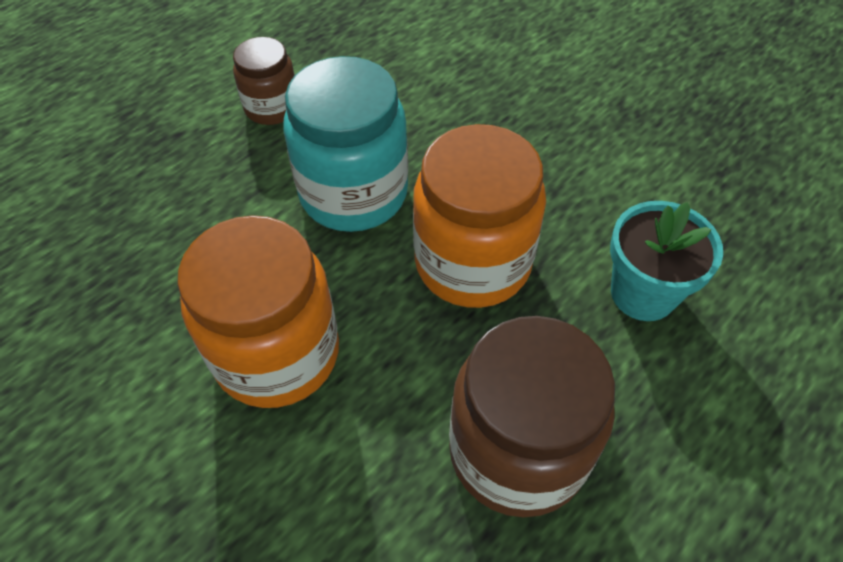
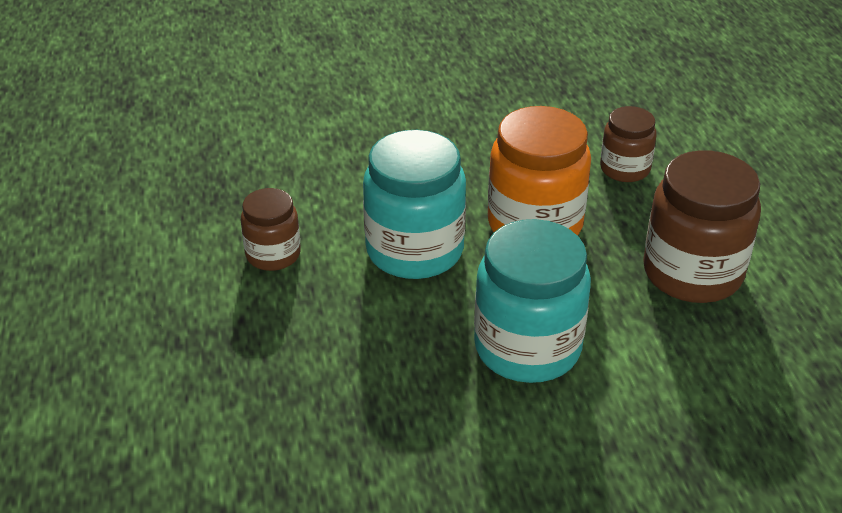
camera: 55 degrees left, 15 degrees down
(277, 353) = (527, 348): orange jar -> turquoise jar
(643, 293) = (625, 169): turquoise flower pot -> brown jar

